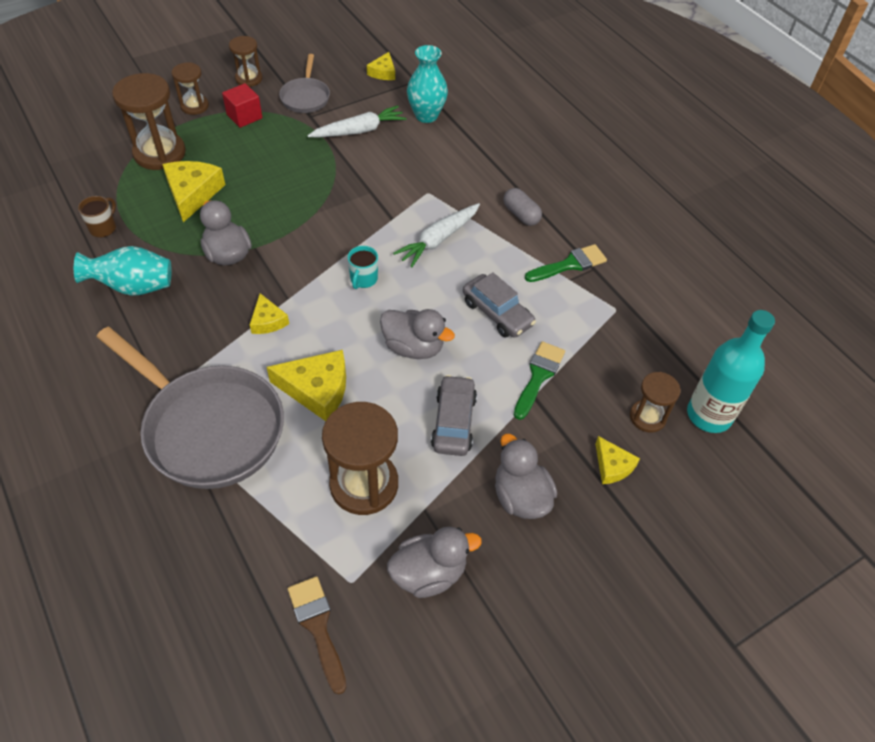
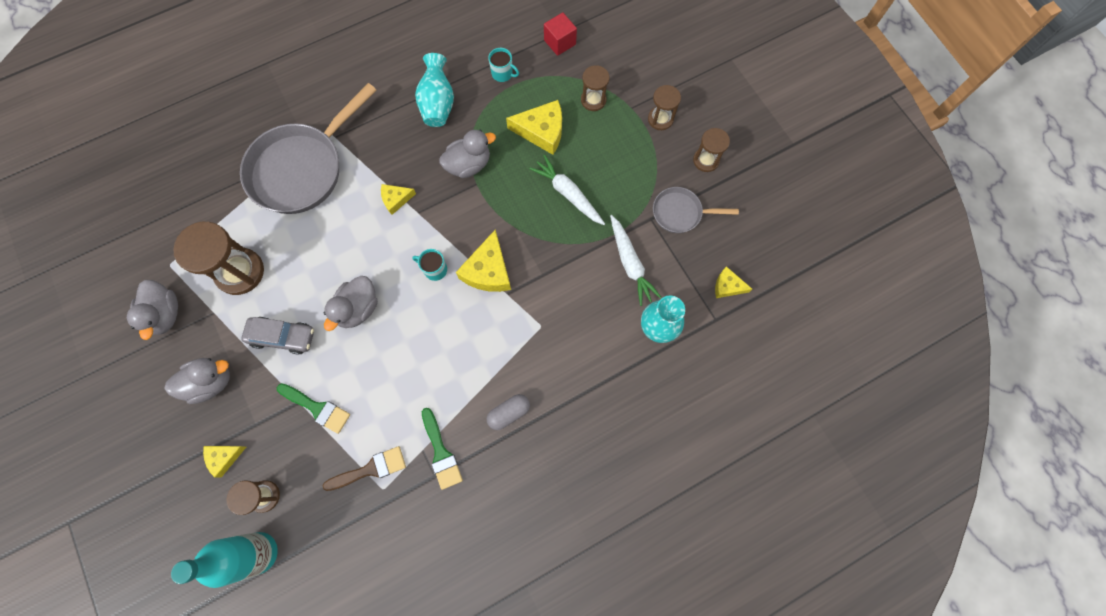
camera: 95 degrees right, 20 degrees up
(103, 228) = (503, 74): brown mug -> turquoise mug
(159, 153) = (593, 100): brown hourglass -> brown hourglass, size x0.57
(244, 116) = (647, 161): red cube -> red cube (560, 42)
(317, 389) = (326, 238): yellow cheese -> yellow cheese (488, 270)
(318, 626) = (144, 245): brown brush -> brown brush (370, 469)
(438, 239) = (478, 333): white carrot -> white carrot (568, 194)
(497, 313) = (388, 379): grey car -> none

